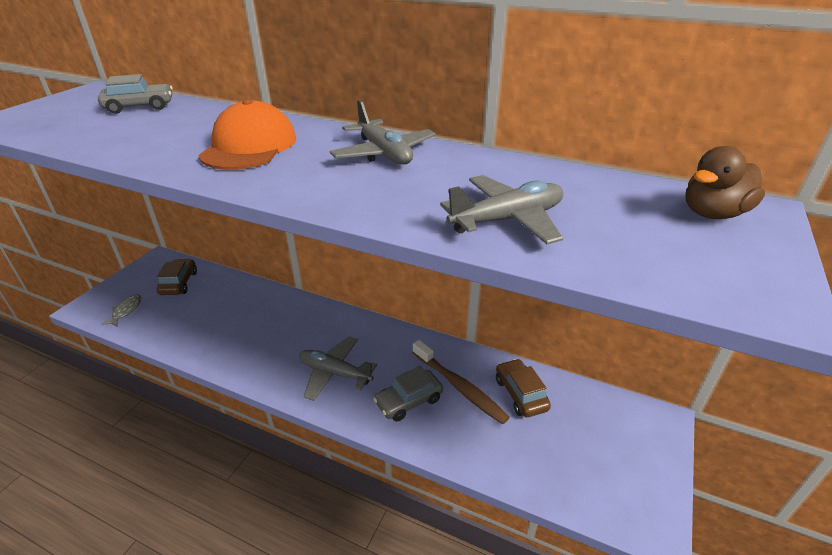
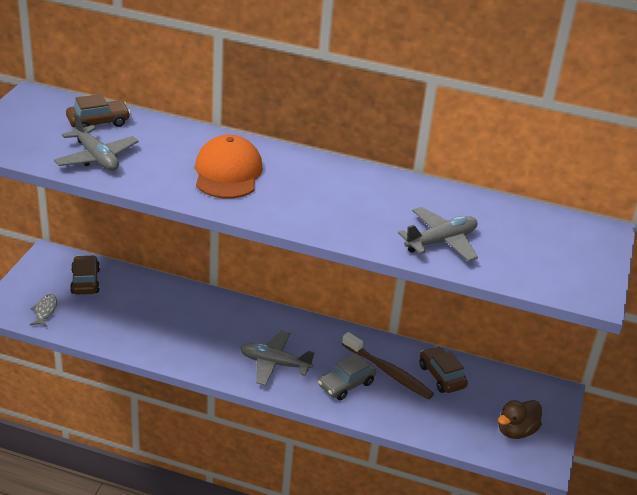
camera: 10 degrees left, 0 degrees up
(140, 107) = (98, 122): grey car -> brown car
(384, 153) = (339, 180): grey plane -> grey plane (96, 157)
(713, 214) = (574, 235): brown duck -> brown duck (516, 431)

